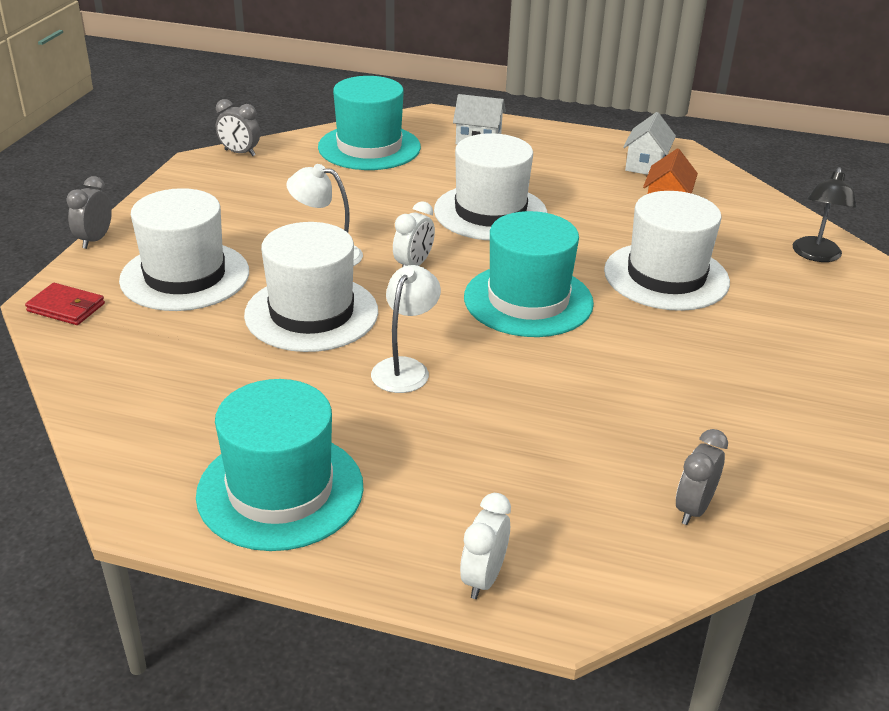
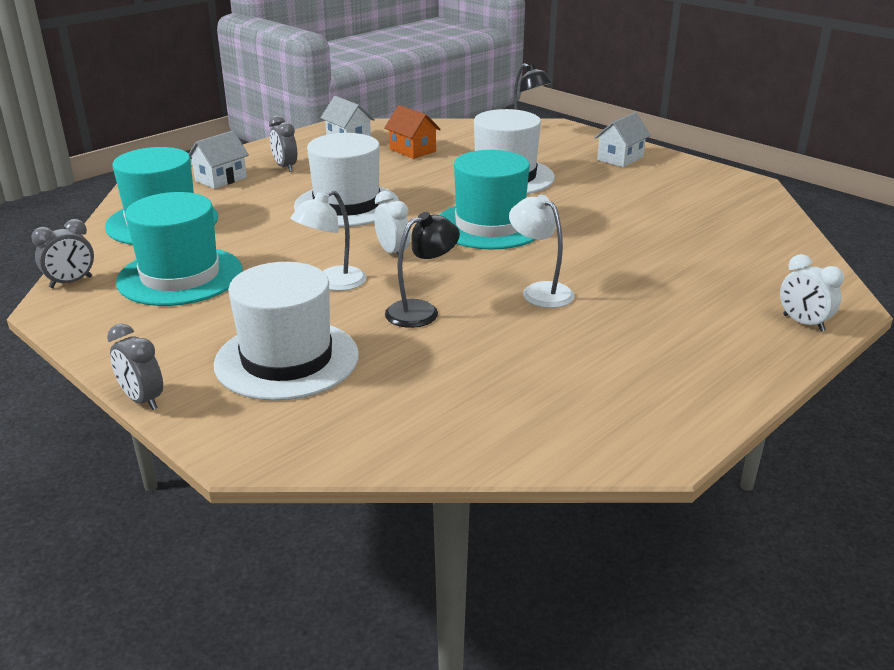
camera: 60 degrees left, 5 degrees down
(66, 307) = (270, 441): red wallet -> none
(280, 490) = (666, 378): turquoise hat -> turquoise hat (180, 276)
(311, 313) = (422, 311): white hat -> black lamp
(693, 508) = (762, 242): grey clock -> grey clock (285, 167)
(829, 340) = (620, 158): none -> white house

